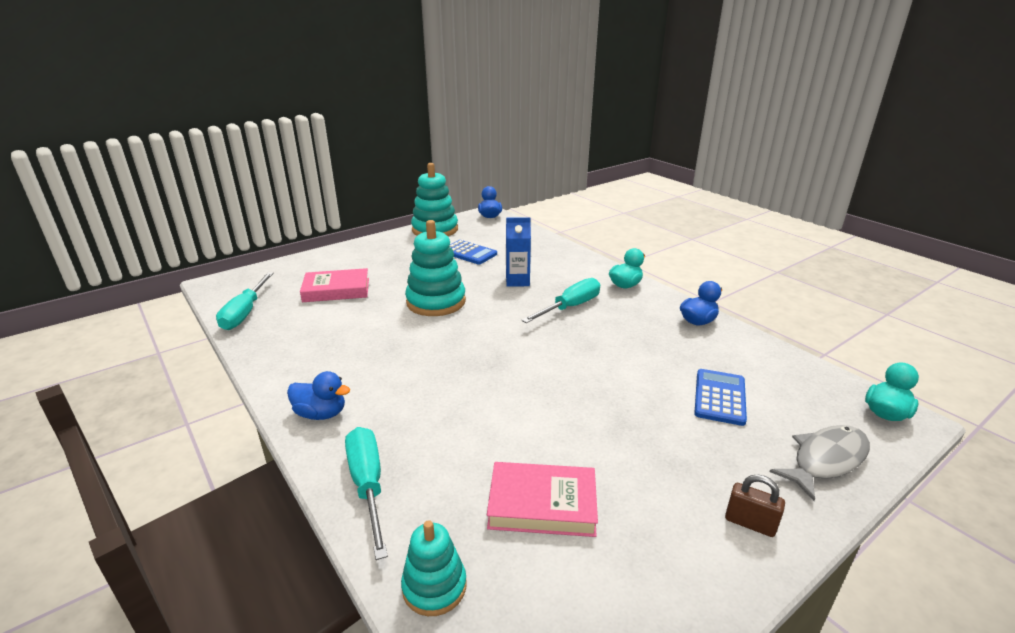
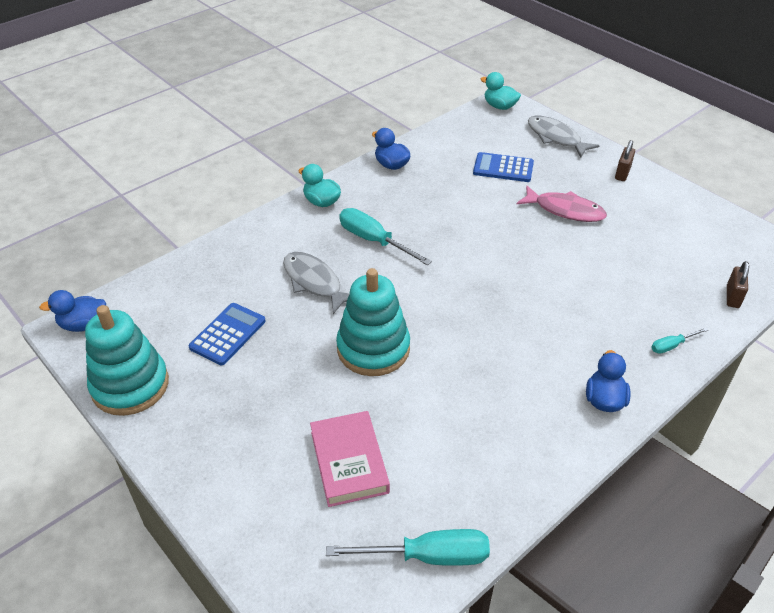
camera: 95 degrees left, 15 degrees up
(368, 485) = (672, 346): turquoise screwdriver -> turquoise screwdriver, size x0.51
(434, 586) = (732, 297): turquoise stacking toy -> brown padlock
(517, 281) = (314, 282): blue carton -> grey fish
(542, 504) = (647, 254): pink book -> none
(636, 439) = (565, 210): none -> pink fish

